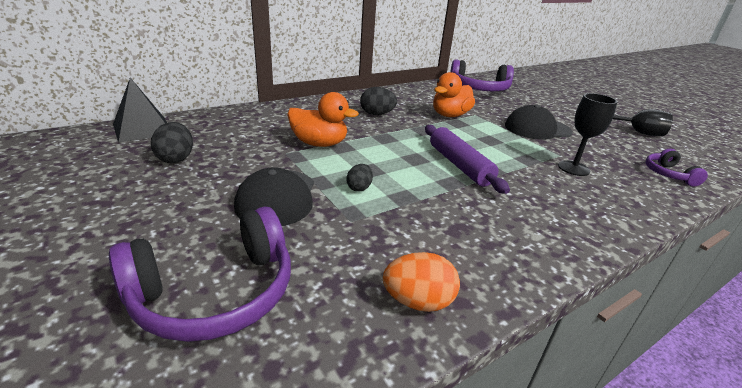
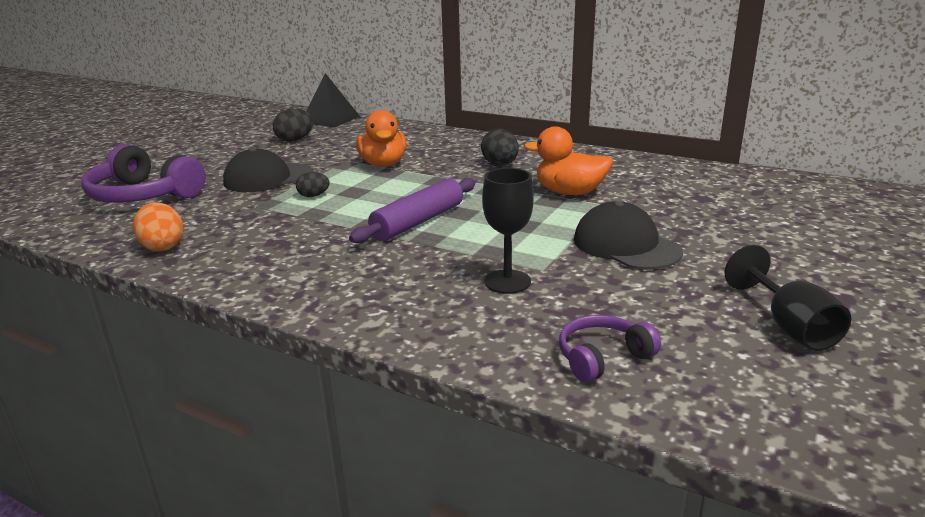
camera: 65 degrees right, 5 degrees down
(479, 89) = (731, 189): purple headphones -> none

